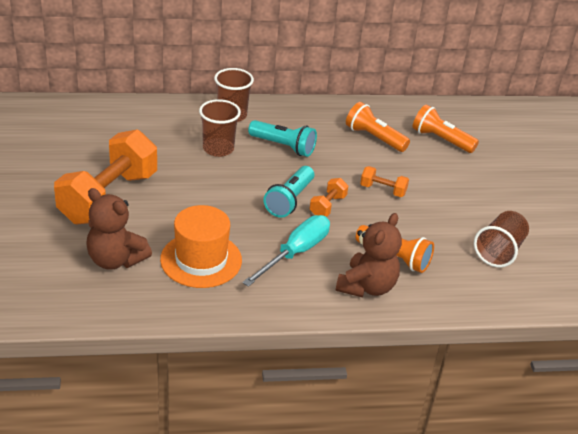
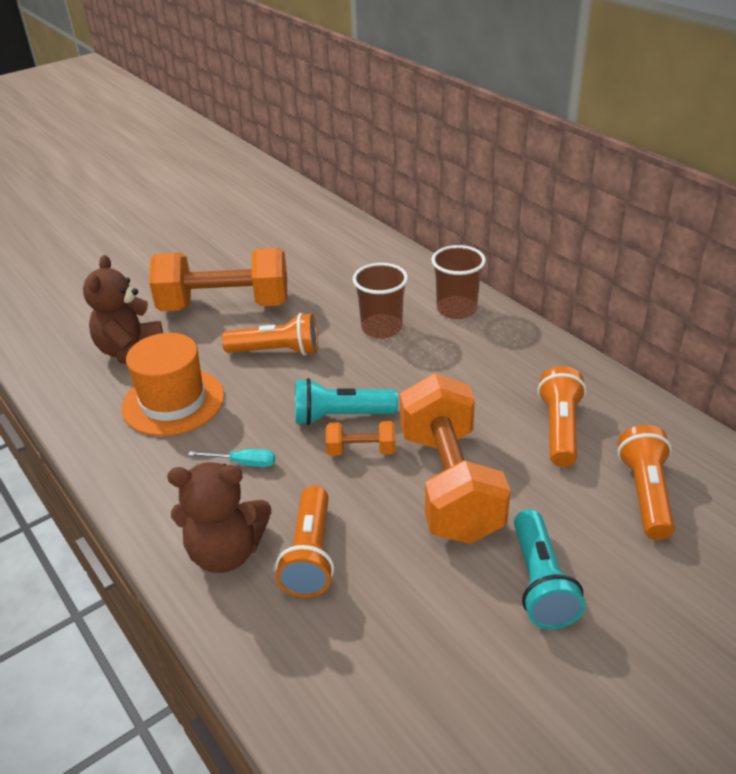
camera: 65 degrees right, 0 degrees up
(194, 197) = (276, 351): none -> orange flashlight
(283, 146) = (442, 367): turquoise flashlight -> turquoise flashlight (540, 582)
(295, 253) = (243, 463): turquoise screwdriver -> turquoise screwdriver, size x0.50
(382, 190) = (449, 484): orange dumbbell -> orange dumbbell, size x2.33
(499, 251) = (432, 673): brown cup -> none

